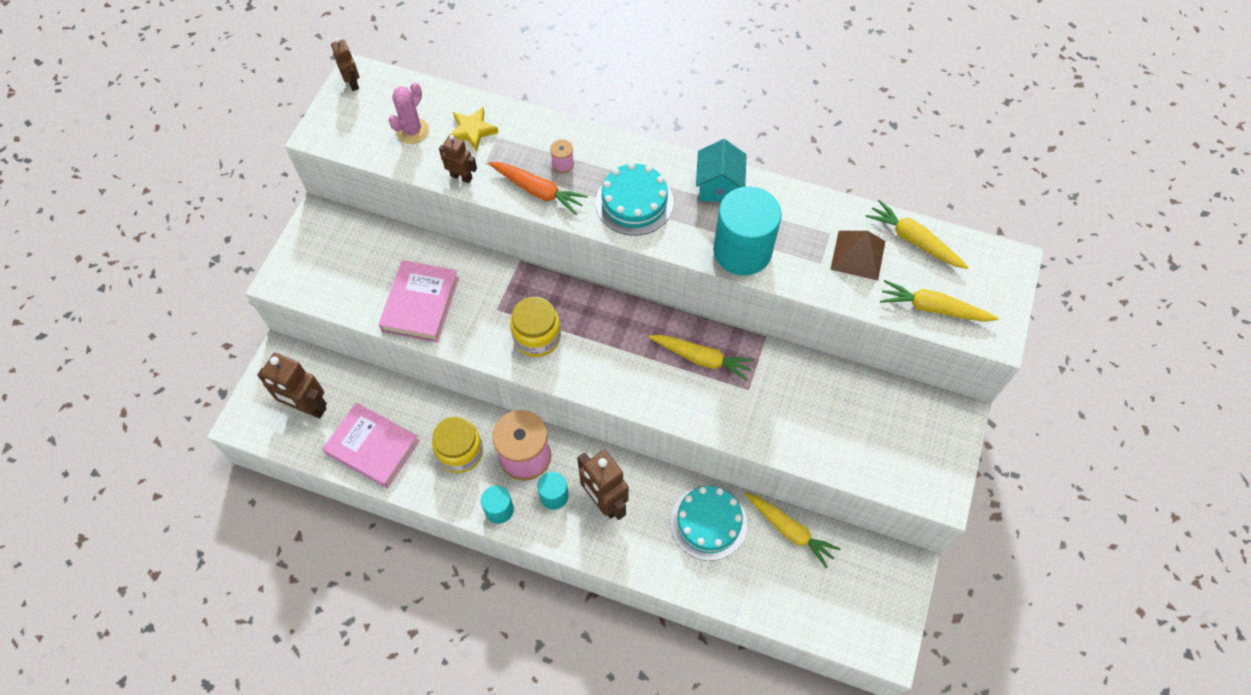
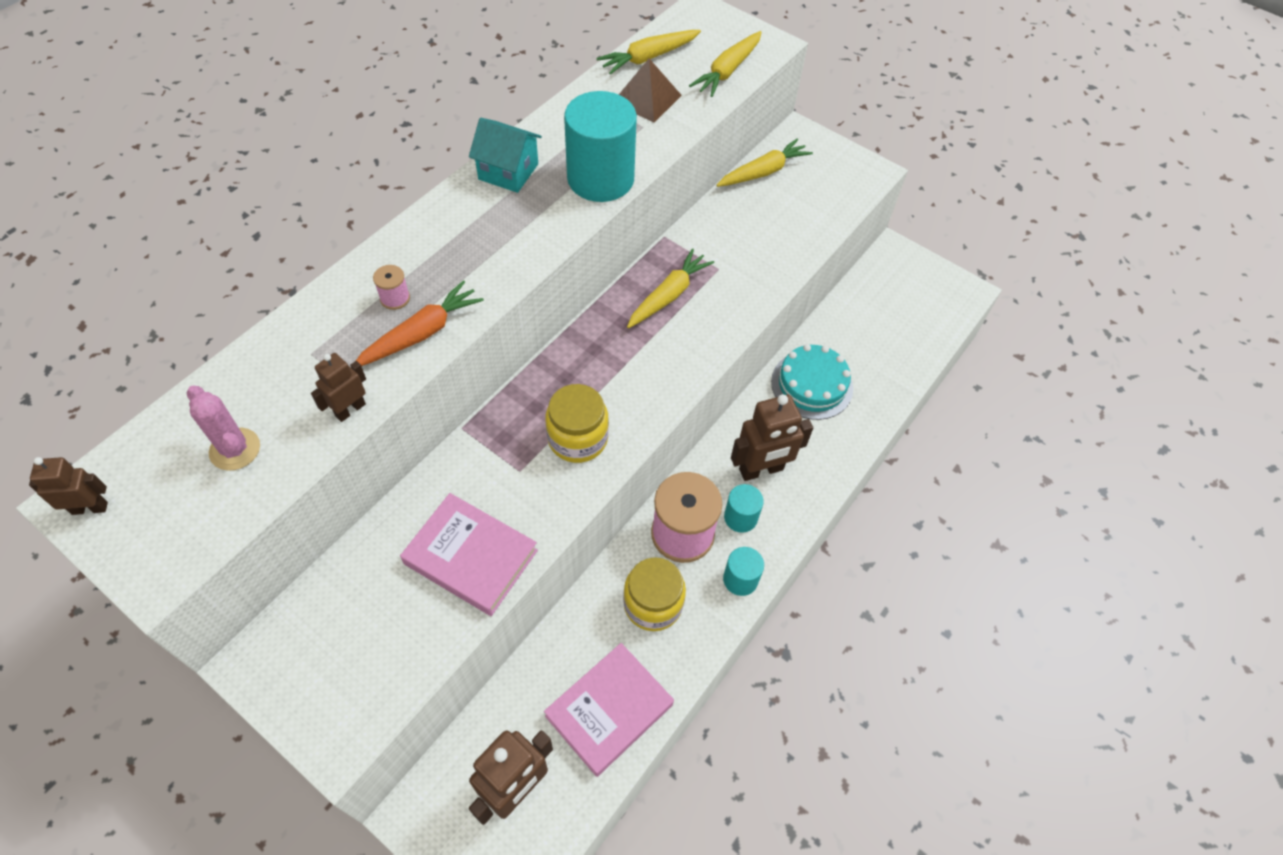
camera: 75 degrees left, 5 degrees down
(472, 131) = (281, 379): yellow star -> none
(634, 202) = (489, 248): turquoise cake -> none
(789, 530) = (837, 323): yellow carrot -> yellow carrot (763, 172)

